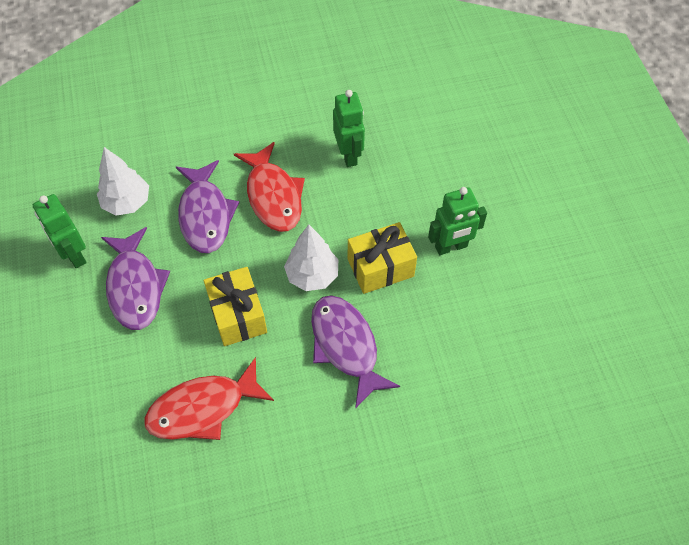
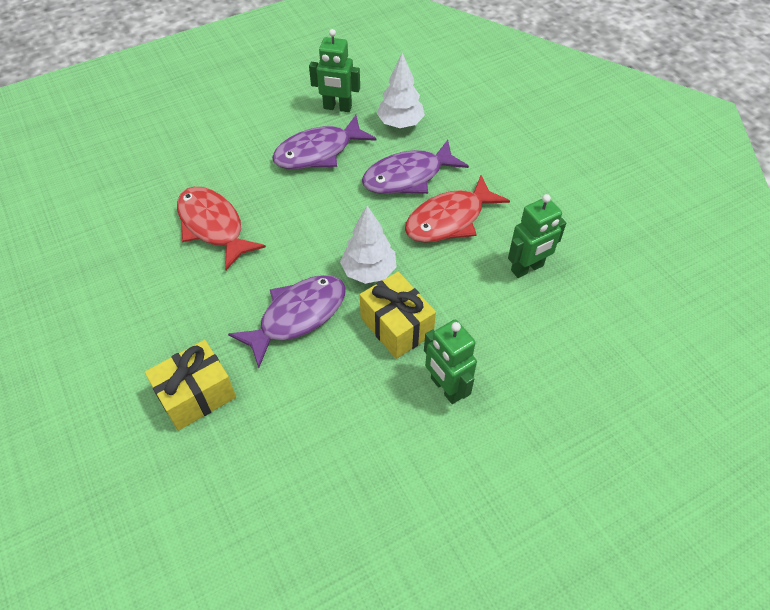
camera: 75 degrees right, 5 degrees down
(74, 255) = (337, 108): green robot -> green robot turned 120 degrees counterclockwise
(238, 315) = (309, 226): yellow gift -> yellow gift (196, 395)

